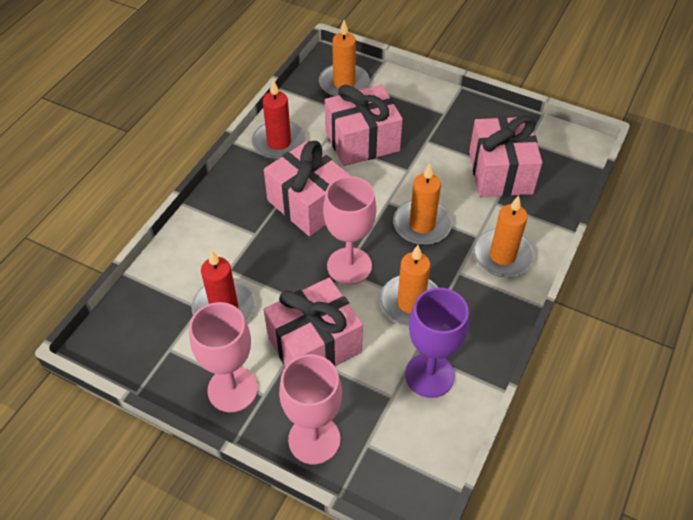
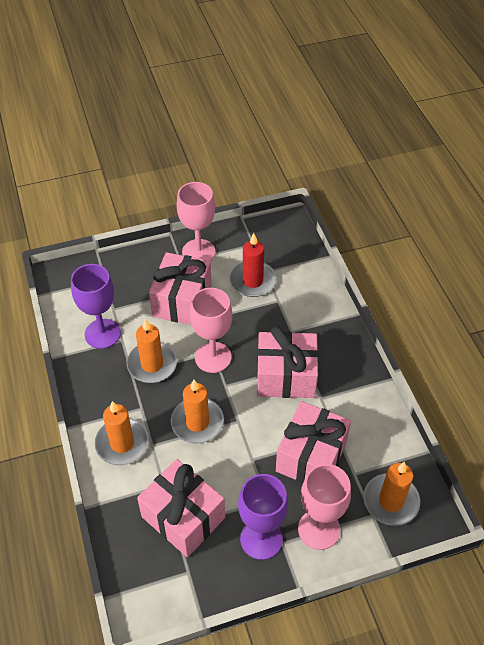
camera: 135 degrees right, 0 degrees up
(279, 143) = (363, 404): red candle -> none
(314, 439) = (133, 262): pink goblet -> pink goblet (319, 529)
(456, 124) = (261, 539): none -> purple goblet

